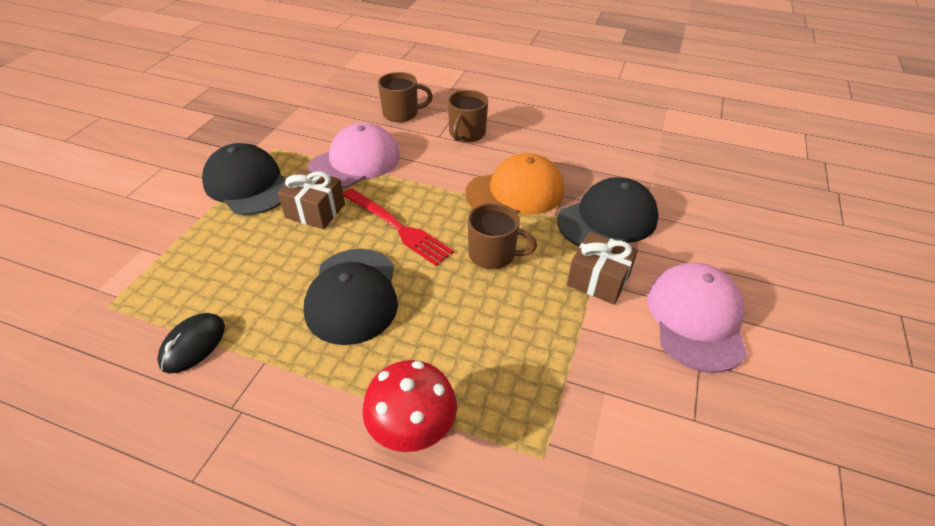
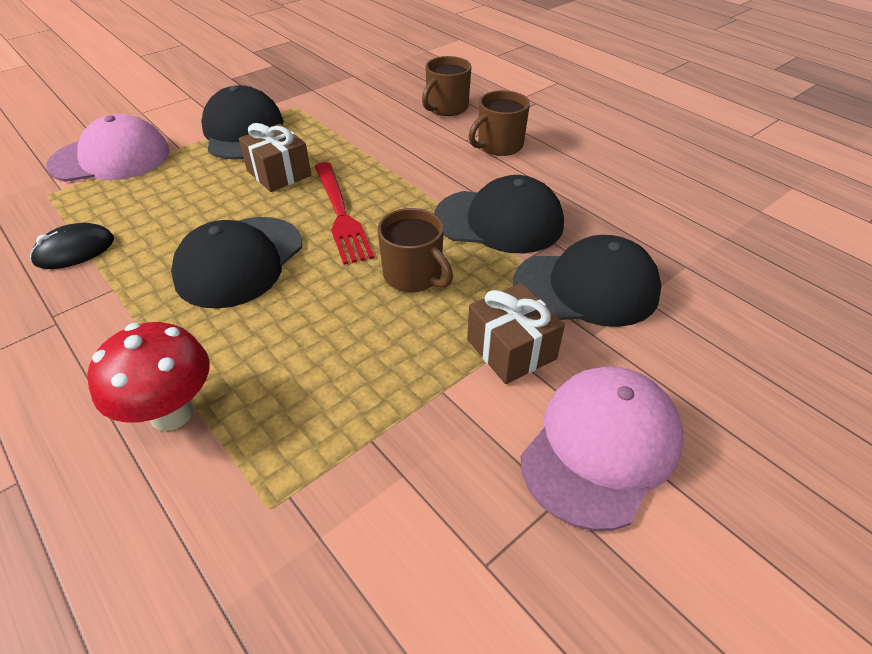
camera: 30 degrees right, 0 degrees up
(355, 162) = (357, 140): pink cap -> pink cap (111, 158)
(401, 113) = (446, 108): brown mug -> brown mug turned 105 degrees clockwise
(515, 192) = (499, 221): orange cap -> black cap

